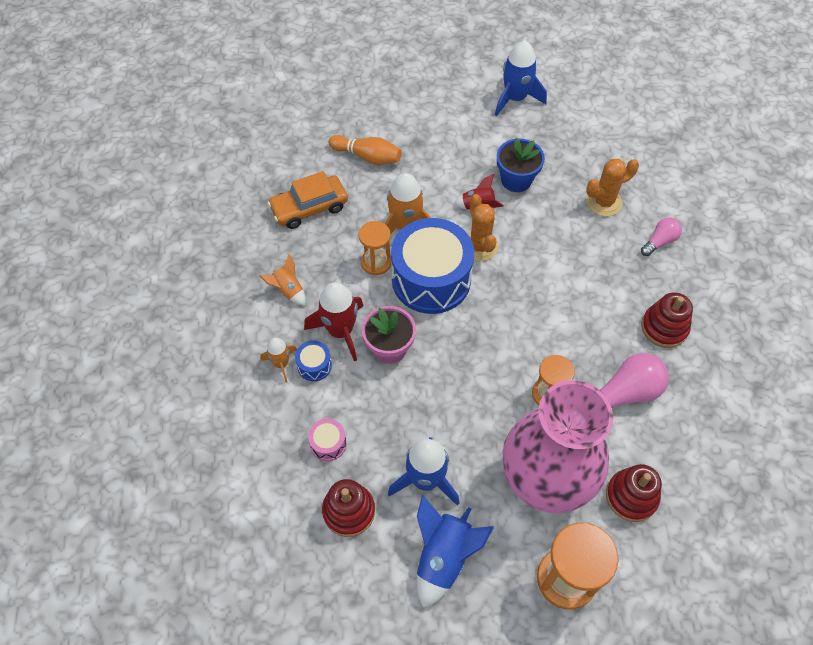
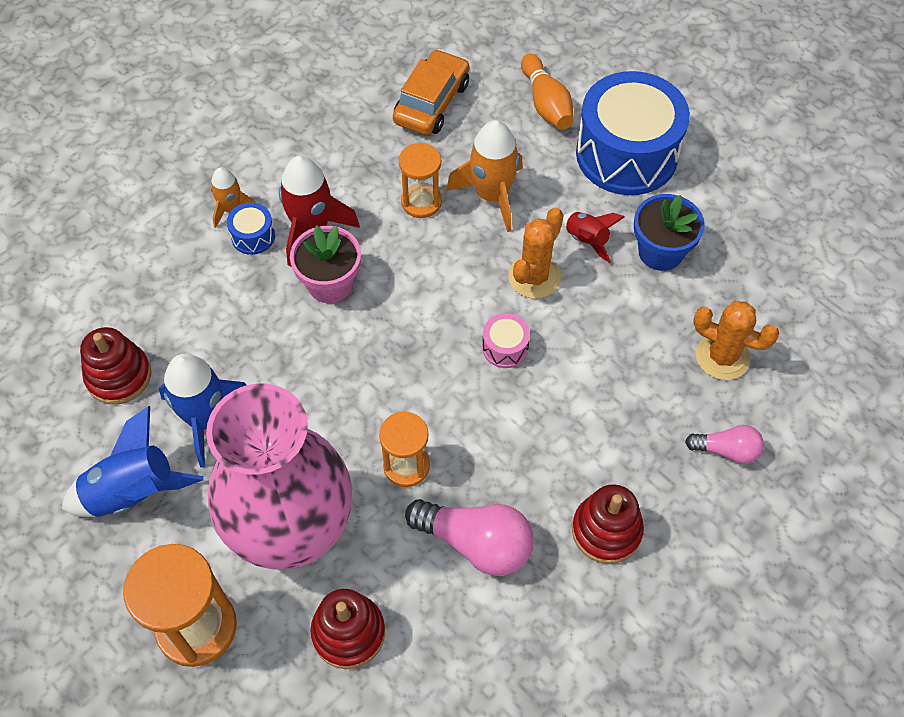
camera: 50 degrees right, 0 degrees up
(288, 290) = (318, 155): orange rocket -> none
(309, 208) = (431, 102): orange car -> orange car turned 90 degrees clockwise
(328, 444) = (177, 308): pink drum -> pink drum (505, 348)
(431, 279) = (448, 263): blue drum -> blue drum (626, 154)
(515, 98) = (776, 176): blue rocket -> none

